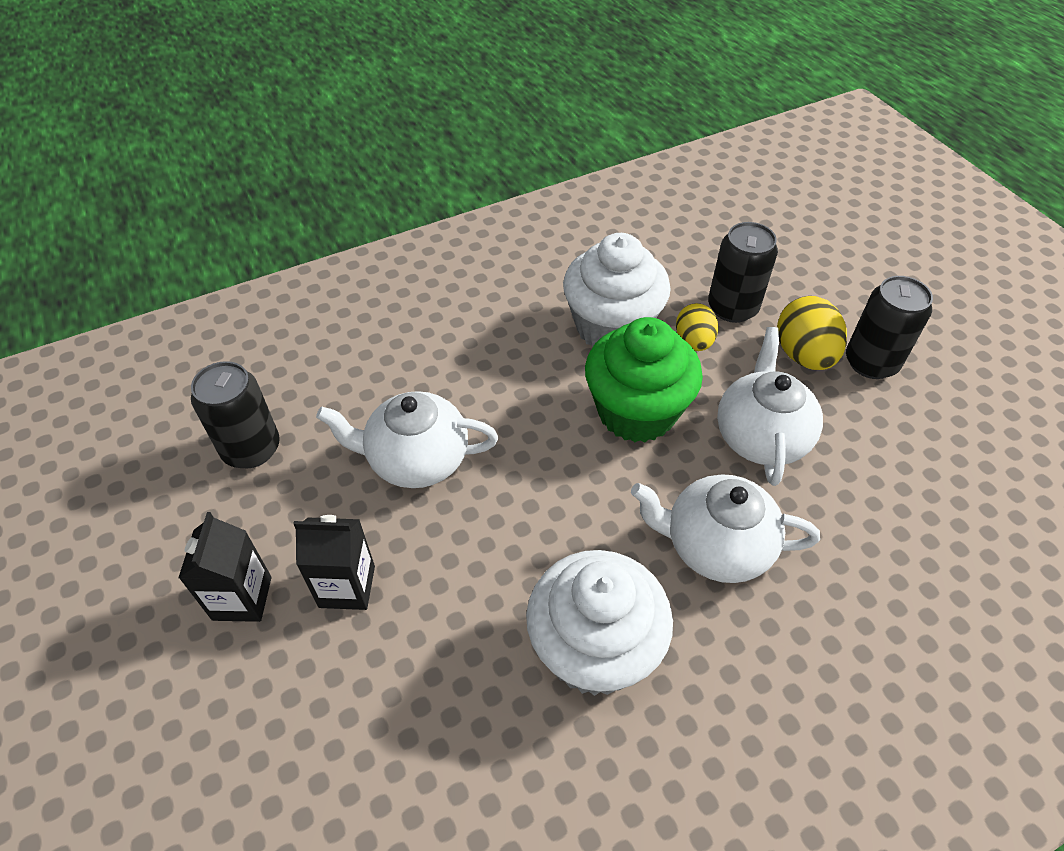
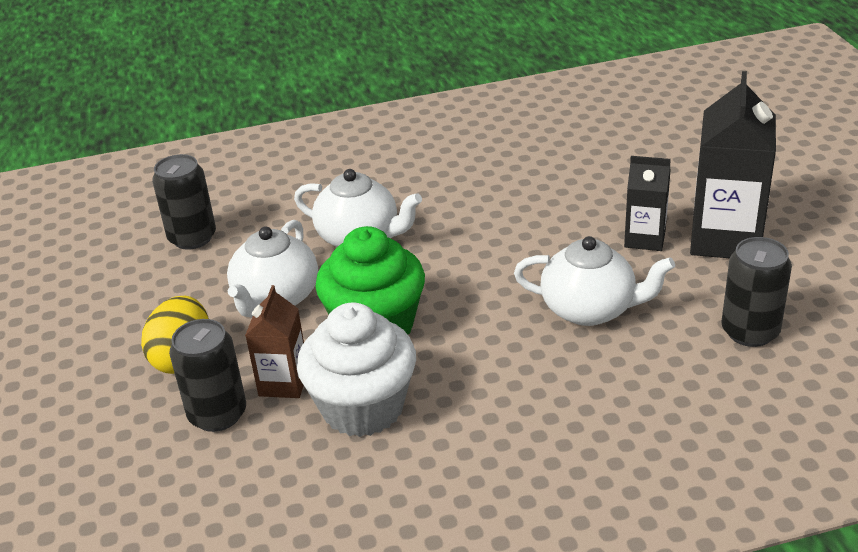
camera: 165 degrees left, 15 degrees down
(242, 598) = (725, 239): black carton -> black carton, size x1.77
(594, 649) = (470, 198): white cupcake -> none
(693, 342) = (283, 383): yellow egg -> brown carton
(871, 362) = (125, 345): black can -> black can (192, 238)

